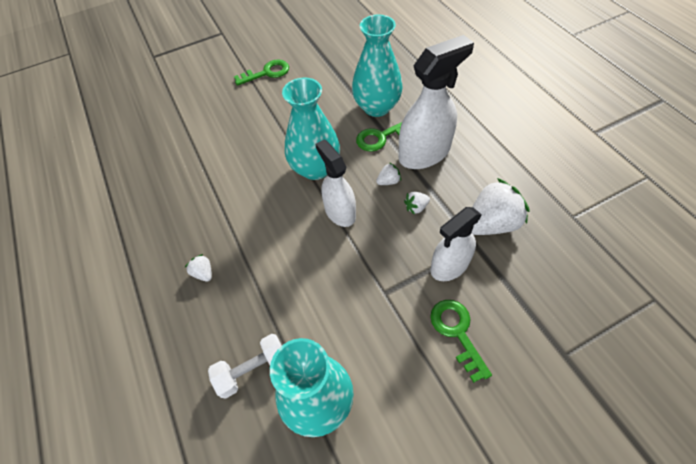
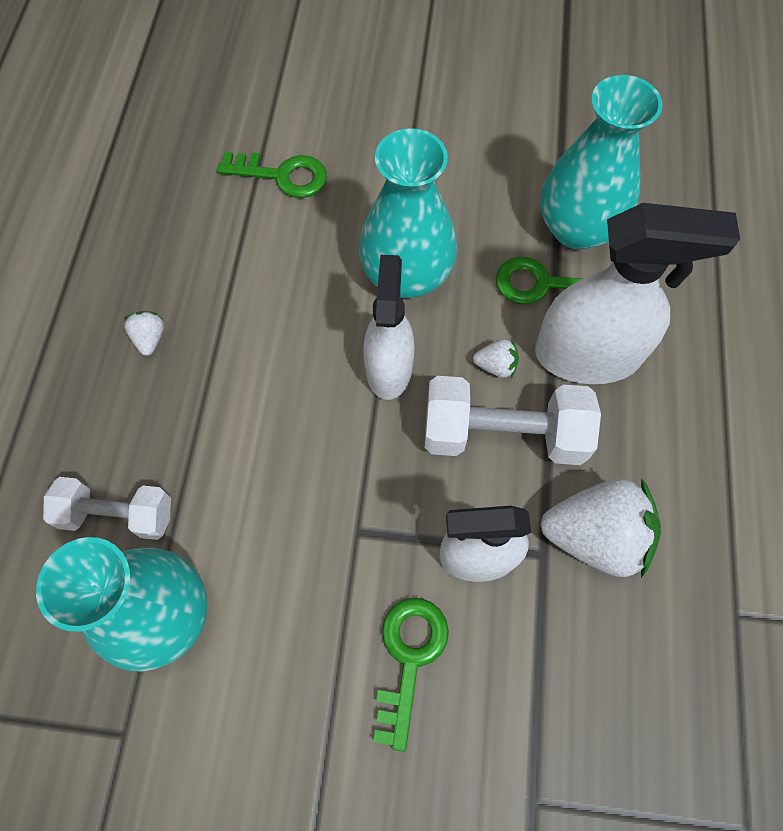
camera: 30 degrees right, 10 degrees up
(266, 73) = (454, 67): green key -> green key (282, 175)
(416, 207) = (503, 434): white strawberry -> white dumbbell

